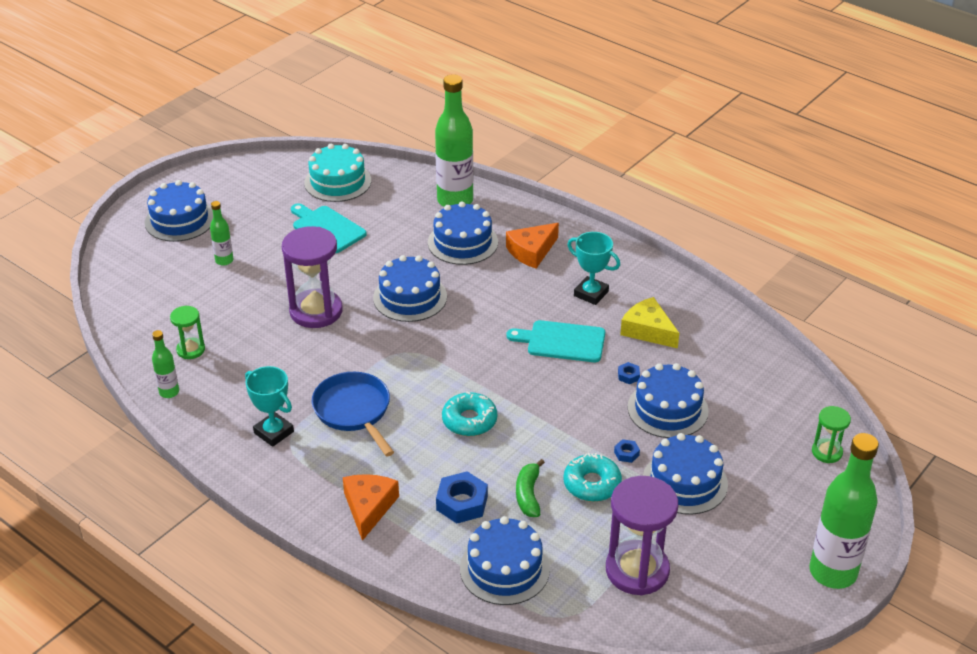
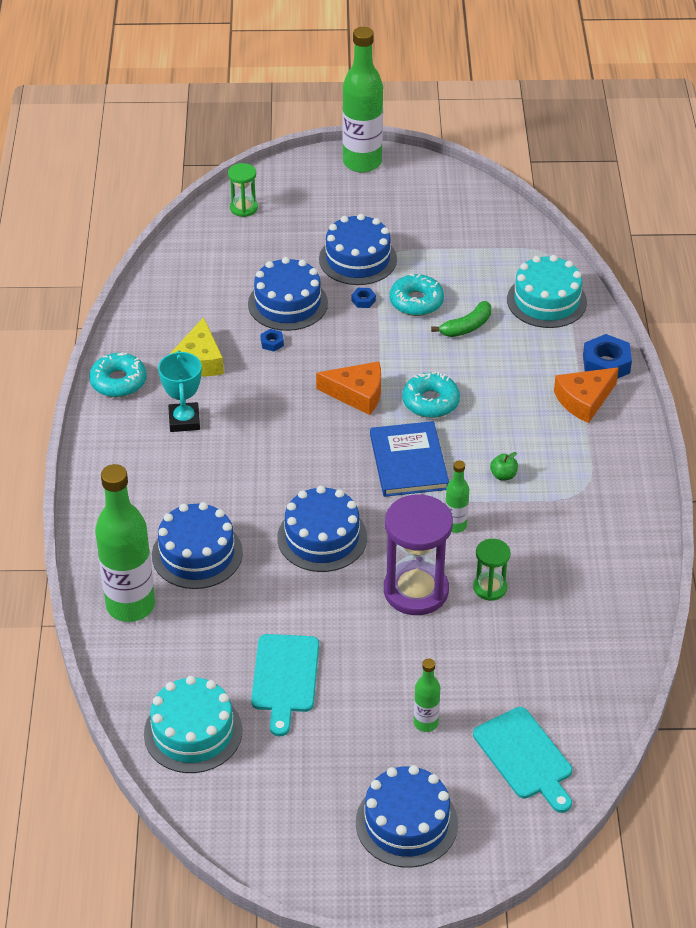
camera: 130 degrees left, 5 degrees up
(169, 392) = (630, 612): green bottle -> green bottle (455, 525)
(191, 350) = (568, 641): green hourglass -> green hourglass (490, 588)
(274, 432) = (585, 507): turquoise trophy -> none
(354, 411) = (503, 475): blue pan -> green apple
(425, 373) = (408, 462): none -> blue book
(462, 503) = (517, 355): blue nut -> blue nut (606, 364)
(504, 568) = (546, 301): blue cake -> turquoise cake
(531, 251) = (160, 495): orange cheese -> orange cheese (357, 394)
(562, 341) = (272, 403): turquoise cutting board -> turquoise cutting board (525, 757)
(637, 570) = (468, 242): purple hourglass -> none
(666, 284) = (118, 381): none -> turquoise donut

